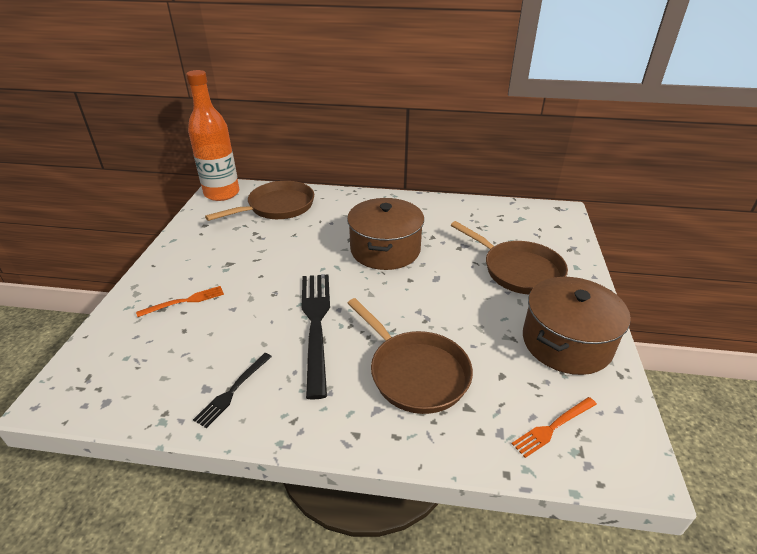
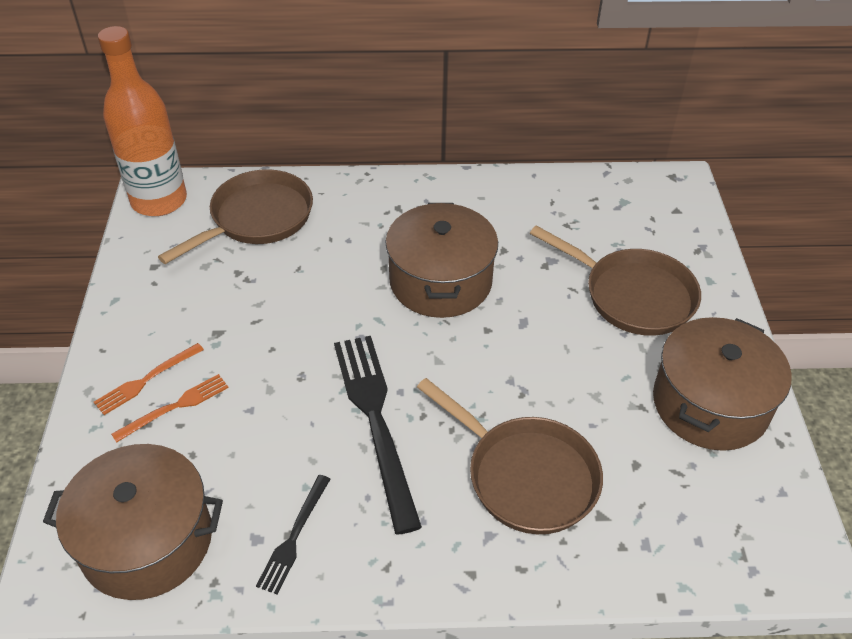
camera: 10 degrees left, 10 degrees up
(130, 379) = (147, 540): none -> brown pot
(553, 427) = (707, 527): orange fork -> orange fork (146, 380)

